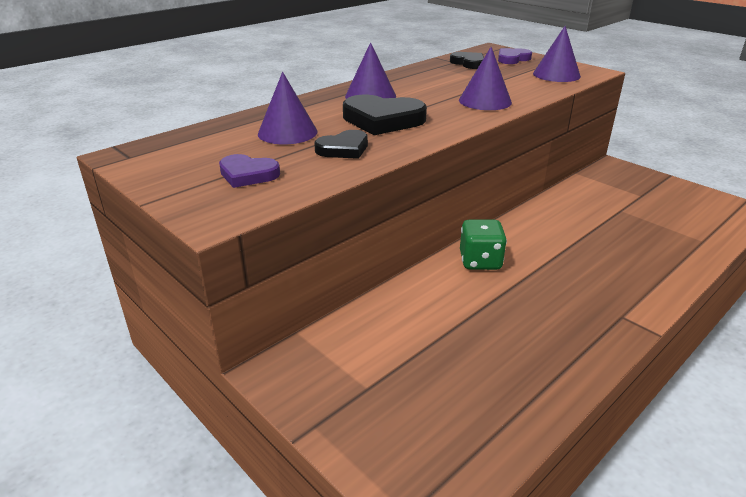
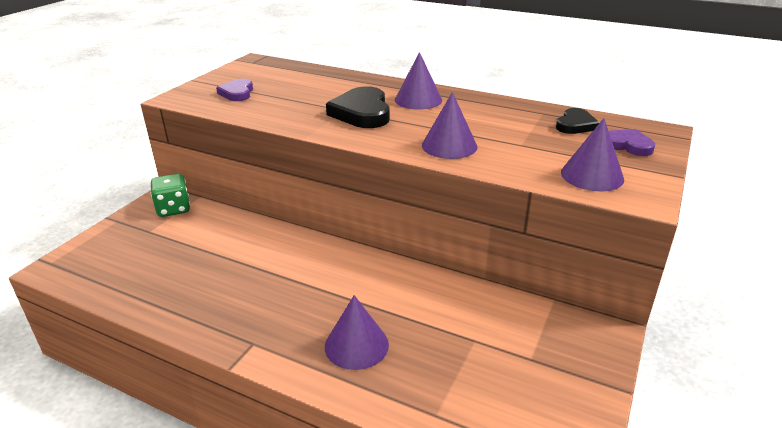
camera: 70 degrees right, 0 degrees up
(287, 132) = (314, 89): purple cone -> purple cone (356, 345)
(343, 149) = (292, 110): black heart -> none
(480, 261) = (313, 254): green dice -> green dice (173, 209)

